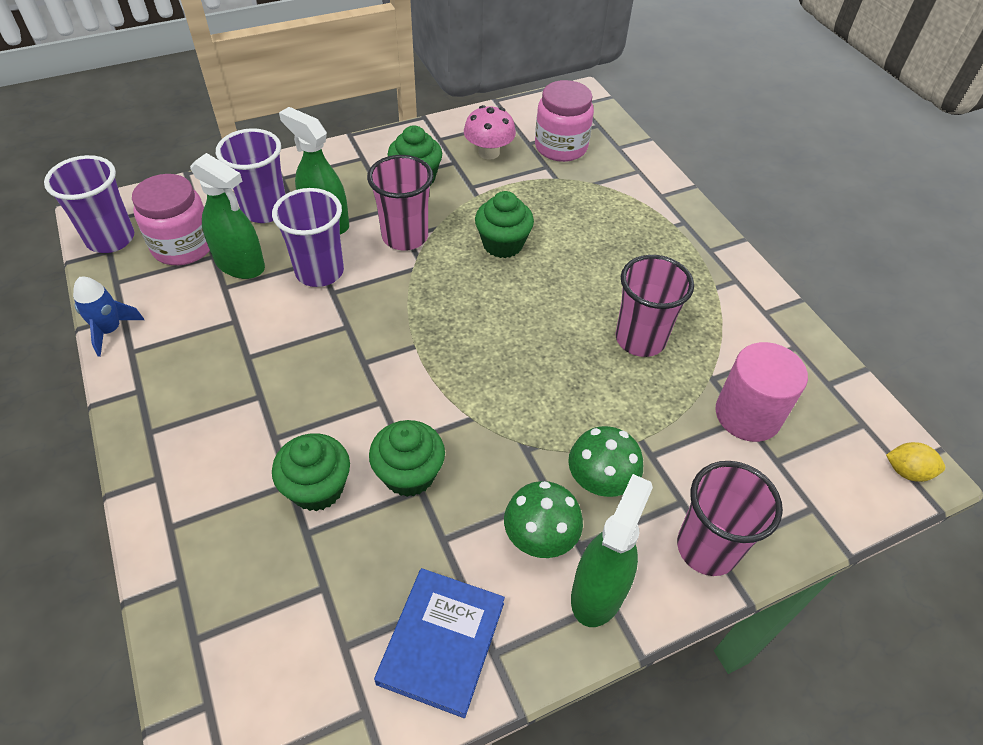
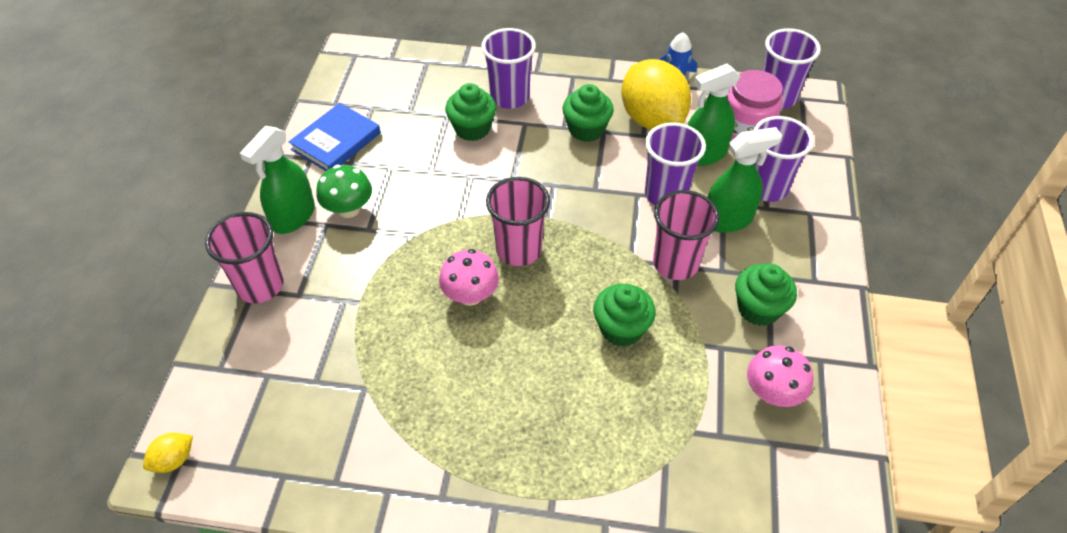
camera: 125 degrees right, 0 degrees up
(202, 323) = (652, 119): none -> yellow lemon
(230, 480) = (510, 97): none -> purple cup
(409, 474) = (445, 170): green cupcake -> green cupcake (586, 129)
(441, 642) = (336, 141): blue book -> blue book turned 75 degrees clockwise
(556, 356) = (470, 295): none -> pink mushroom
(561, 147) = (749, 472): pink jar -> none
(598, 591) = (293, 217): green spray bottle -> green spray bottle turned 60 degrees clockwise
(600, 481) = (353, 260): green mushroom -> none
(640, 339) = (441, 363): pink cup -> pink cup (519, 250)
(747, 414) = (315, 387): pink cylinder -> none

